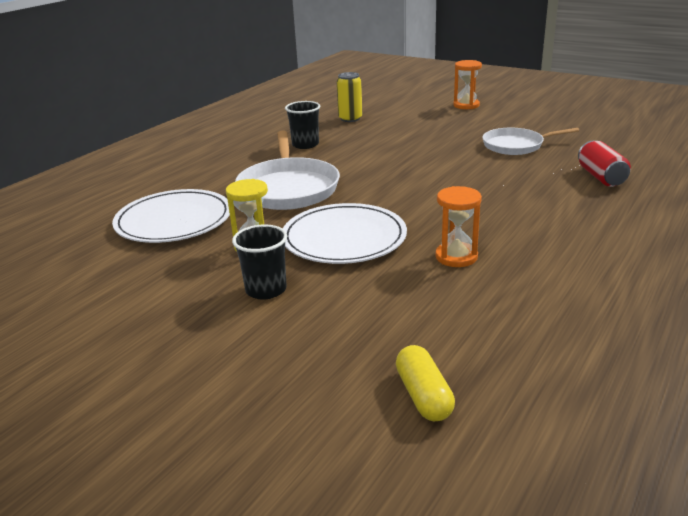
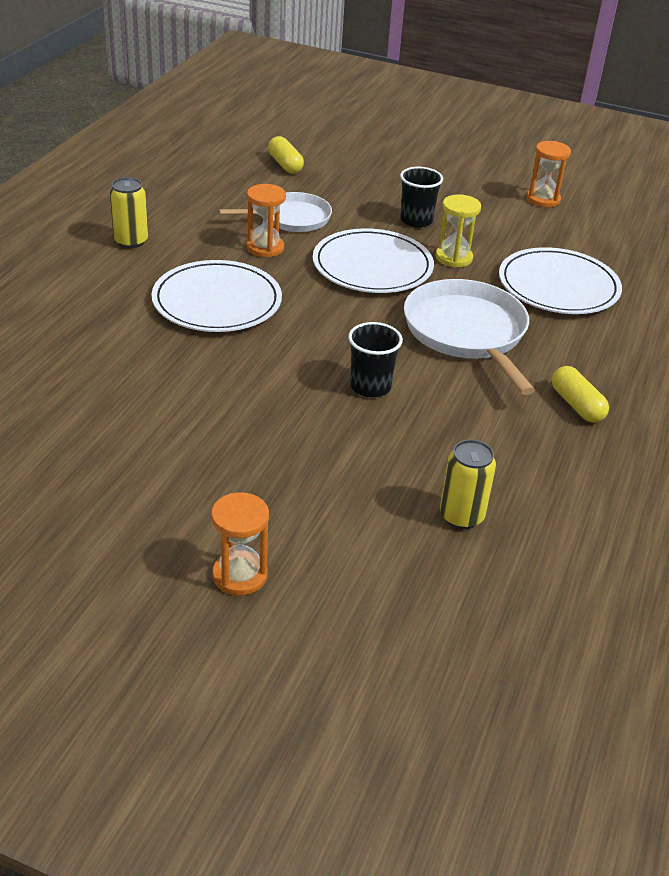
camera: 165 degrees right, 10 degrees up
(71, 321) = (543, 199): none -> orange hourglass
(244, 153) = (576, 405): none -> yellow capsule
(305, 145) = (498, 428): black cup -> black cup (370, 386)
(500, 209) = (217, 301): none -> white plate
(516, 145) = (171, 424): white pan -> white pan (291, 218)
(601, 177) = (80, 352): red can -> none
(613, 265) = (131, 241): none -> yellow can

